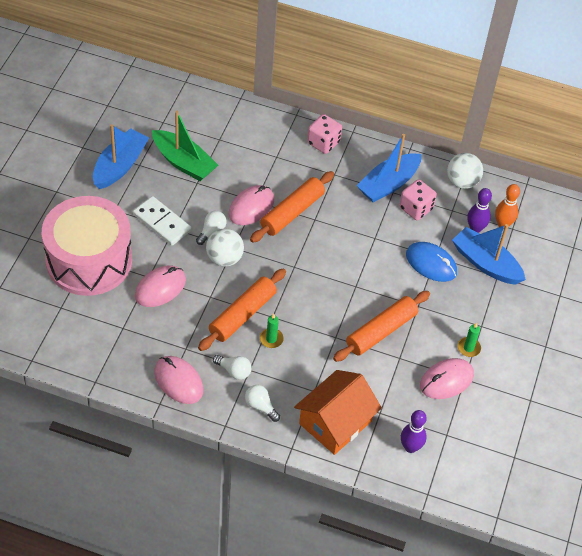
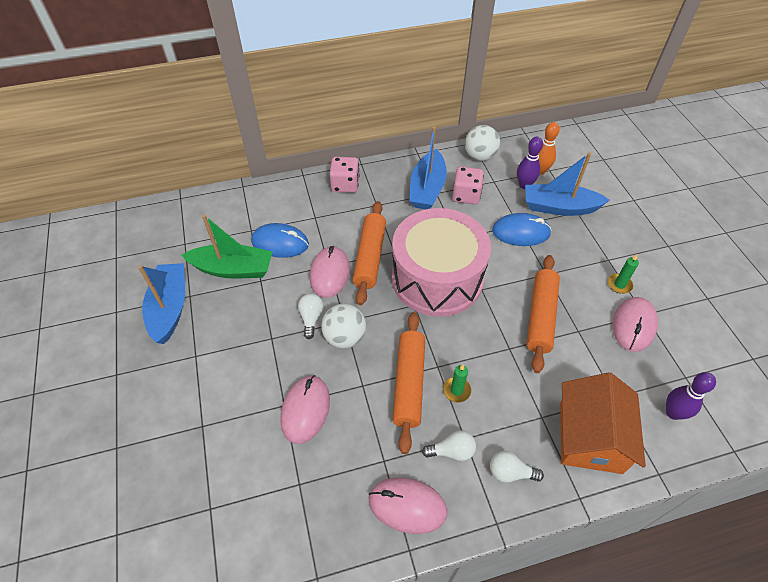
camera: 30 degrees left, 0 degrees up
(89, 260) = (205, 429): pink drum -> pink drum (437, 278)
(162, 223) = (255, 339): white domino -> none
(233, 162) = (280, 243): none -> blue mouse

